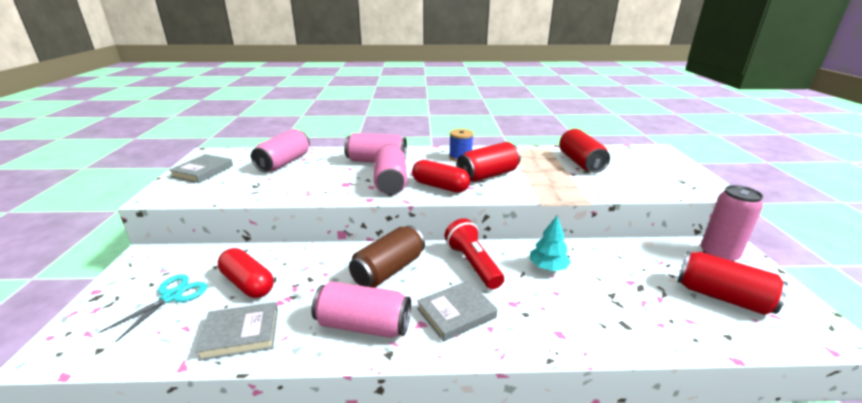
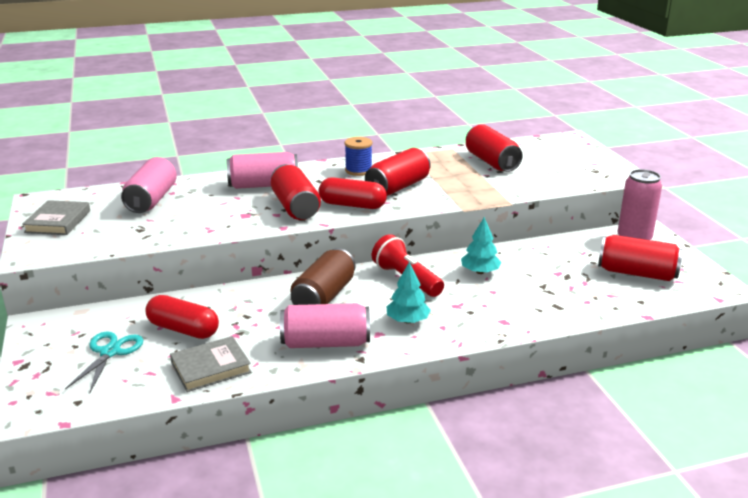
camera: 15 degrees left, 0 degrees up
(390, 182) = (295, 207): pink can -> red can
(456, 313) = (407, 321): grey book -> turquoise tree

